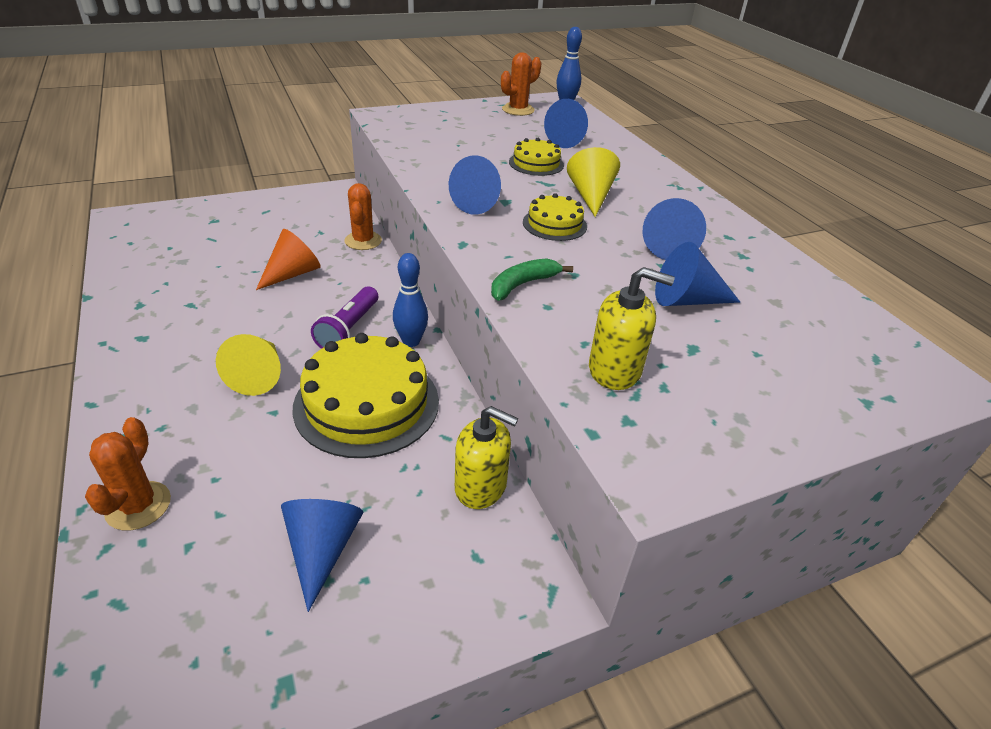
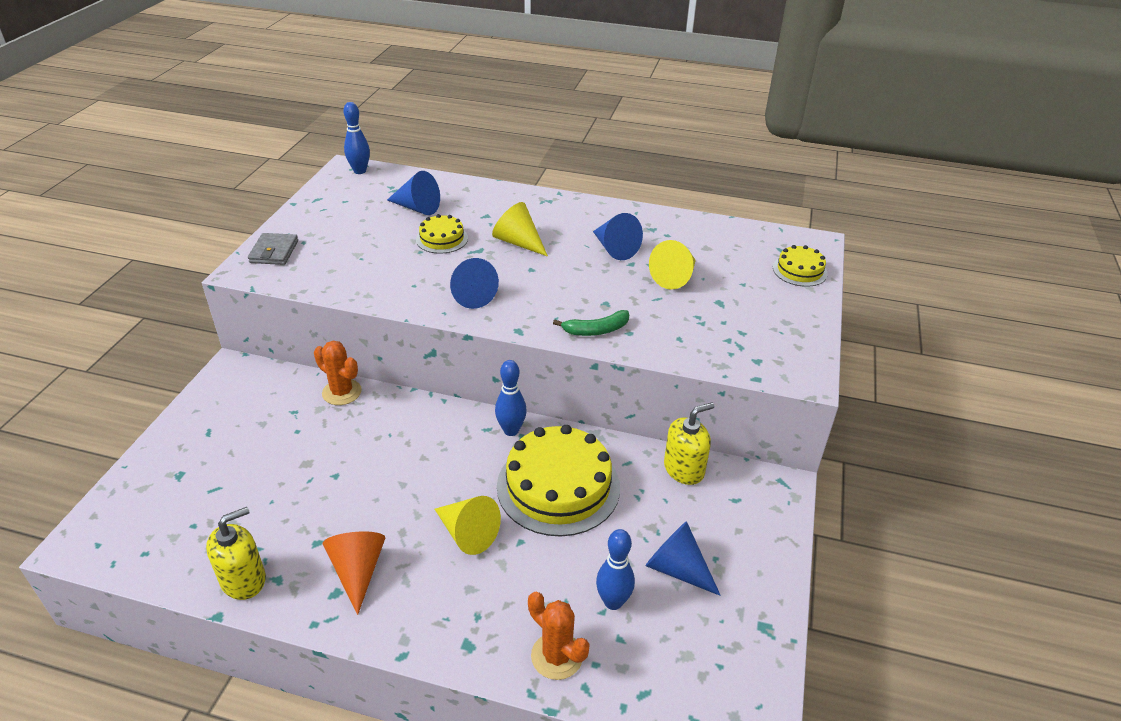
camera: 50 degrees left, 0 degrees up
(237, 516) = (613, 602): none -> blue bowling pin
(293, 274) = (343, 457): orange cone -> orange cone (358, 571)
(348, 329) = (460, 457): purple flashlight -> none
(417, 115) = (274, 252): none -> grey wallet
(518, 110) = (338, 198): orange cactus -> none
(522, 285) = (596, 330): green banana -> green banana turned 105 degrees counterclockwise
(554, 224) = (537, 278): yellow cake -> yellow cake (799, 270)
(615, 370) = (713, 341): yellow soap dispenser -> yellow soap dispenser (243, 580)
(686, 300) = (675, 277): blue cone -> yellow cone

